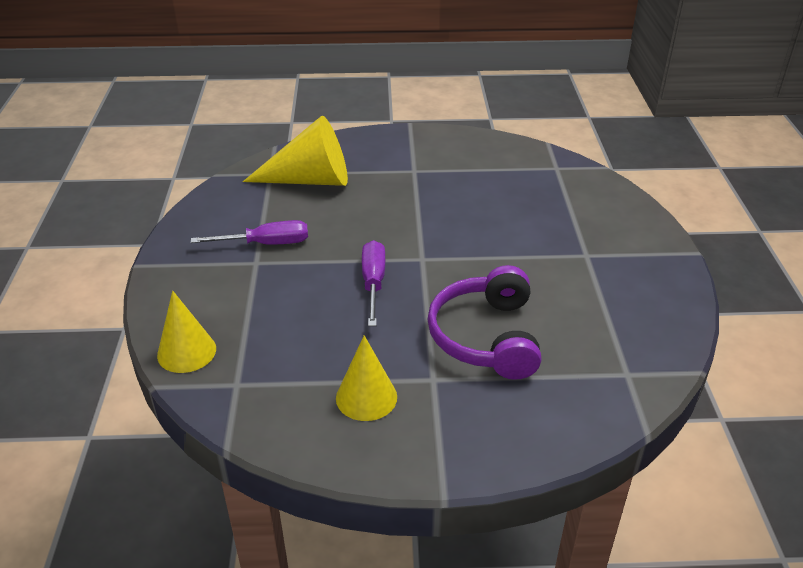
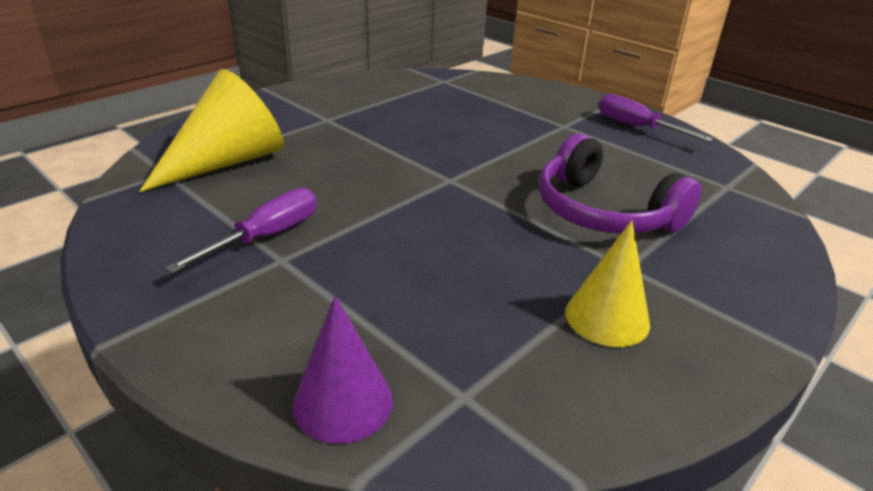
camera: 45 degrees left, 5 degrees down
(186, 352) = (343, 402): yellow cone -> purple cone
(373, 283) = (441, 218): purple screwdriver -> purple screwdriver (636, 127)

